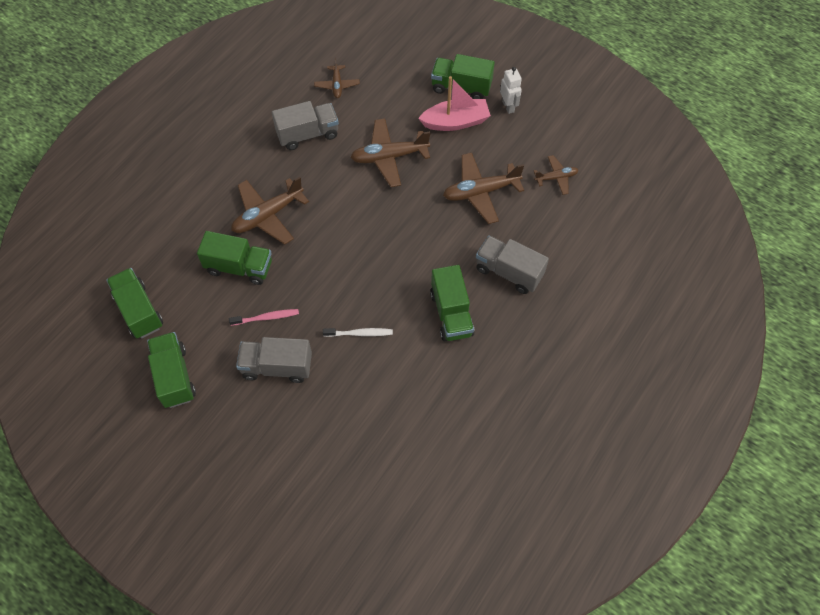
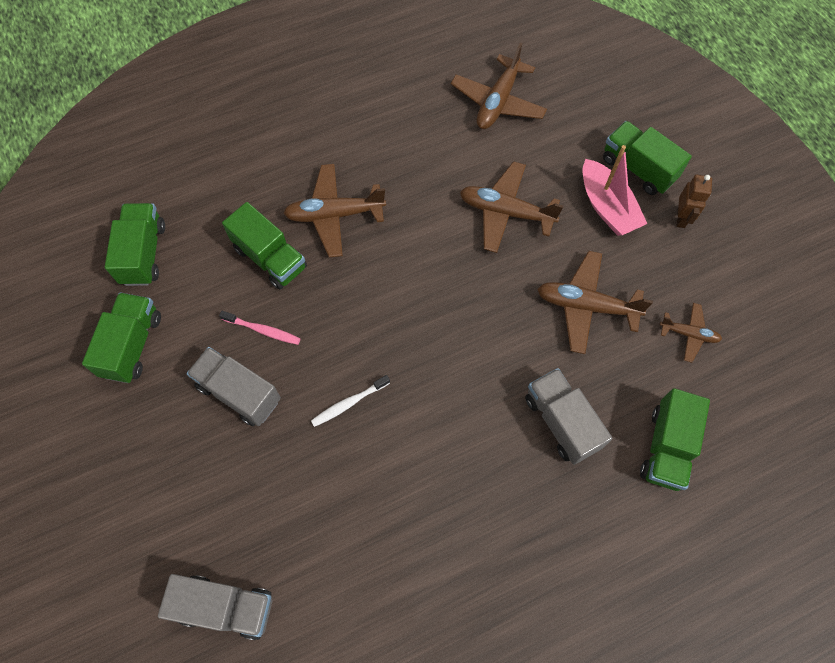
camera: 30 degrees right, 5 degrees up
(308, 134) = (432, 143): grey truck -> grey truck (226, 607)
(337, 85) = (498, 102): brown plane -> brown plane, size x1.77
(360, 333) = (349, 403): white toothbrush -> white toothbrush turned 120 degrees clockwise
(451, 314) = (464, 436): green truck -> green truck (666, 447)
(455, 122) = (607, 207): pink boat -> pink boat turned 45 degrees clockwise
(508, 106) = (681, 218): white robot -> brown robot

